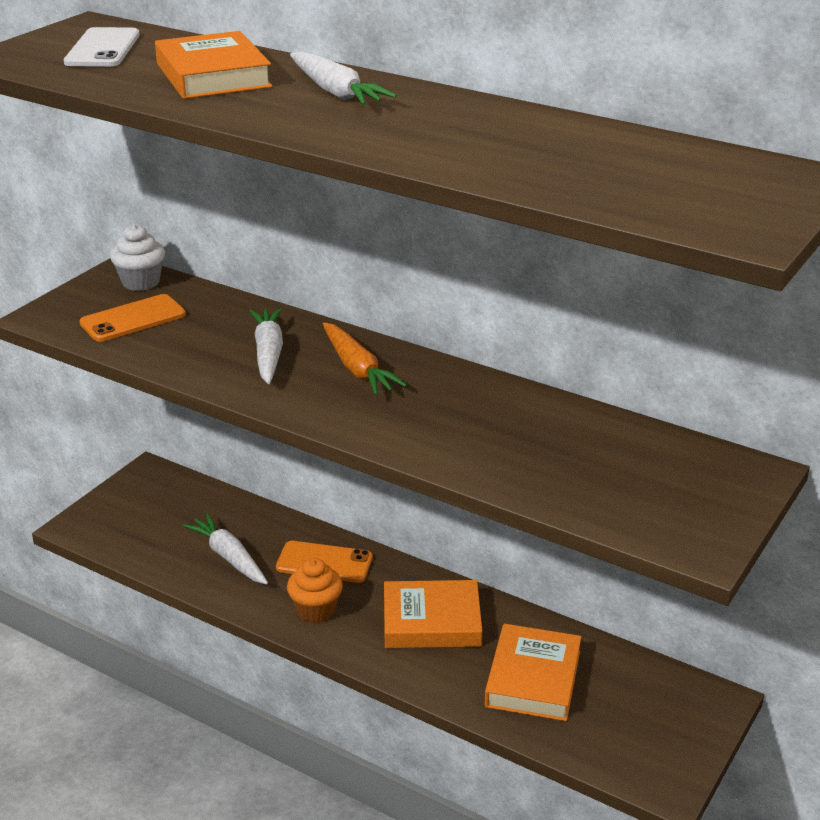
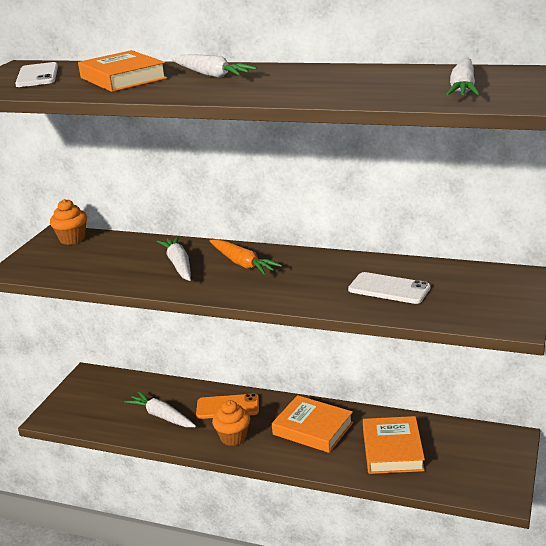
camera: 10 degrees left, 5 degrees down
(133, 319) = (76, 261): orange phone -> none
(141, 282) = (72, 239): white cupcake -> orange cupcake
(431, 621) = (313, 428): orange book -> orange book turned 45 degrees clockwise
(546, 452) = (389, 289): none -> white phone
(674, 186) = (463, 88): none -> white carrot

